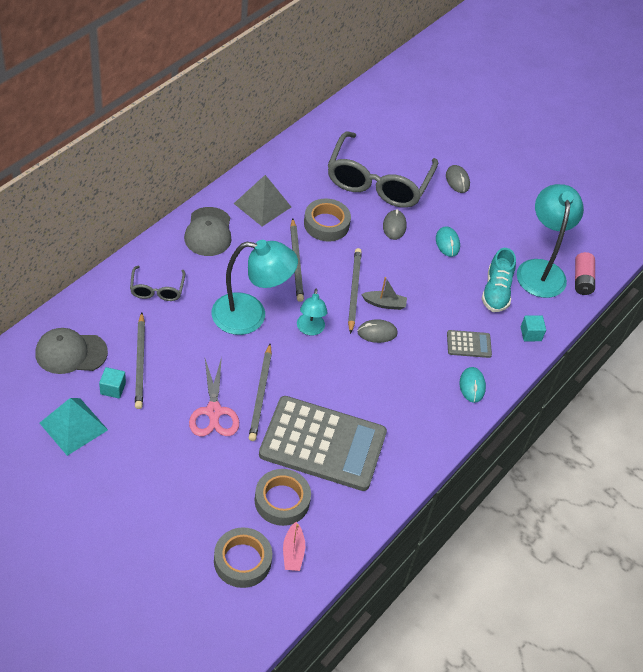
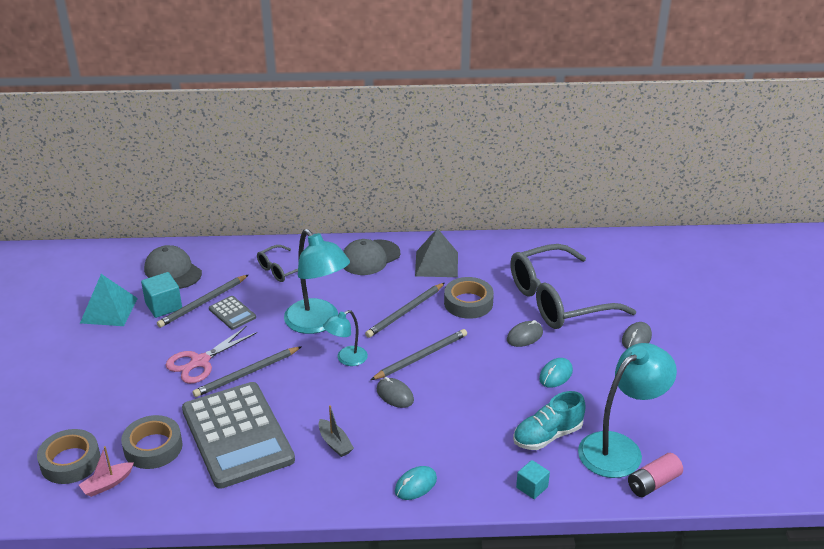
camera: 55 degrees right, 15 degrees down
(113, 388) = (163, 306): turquoise cube -> turquoise cube, size x1.52
(384, 304) = (432, 381): grey boat -> grey boat (335, 443)
(468, 344) = (460, 455): grey calculator -> grey calculator (232, 313)

